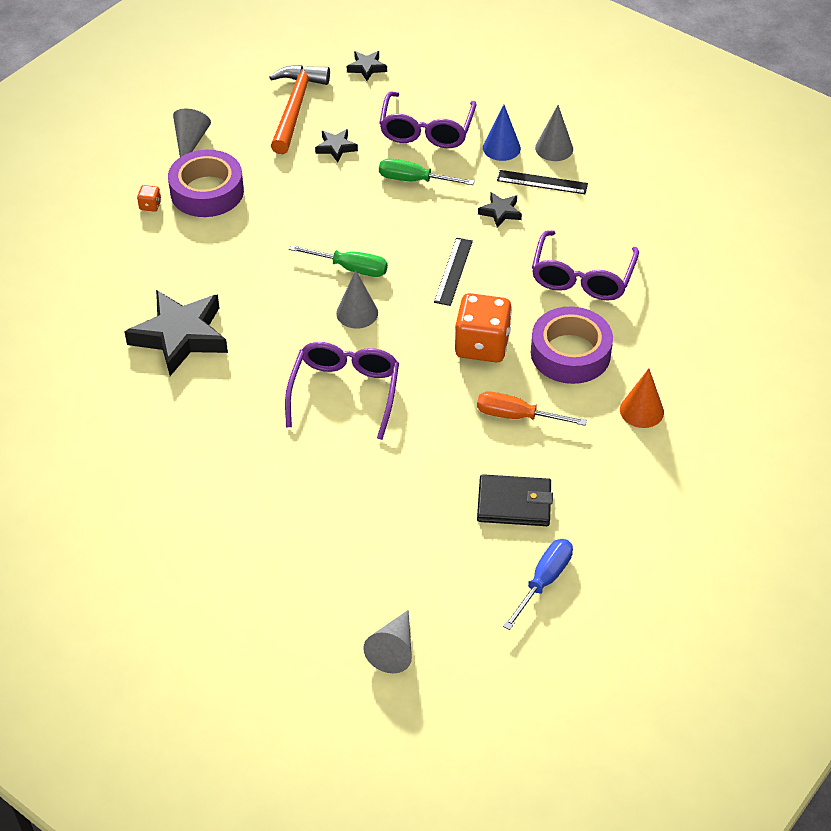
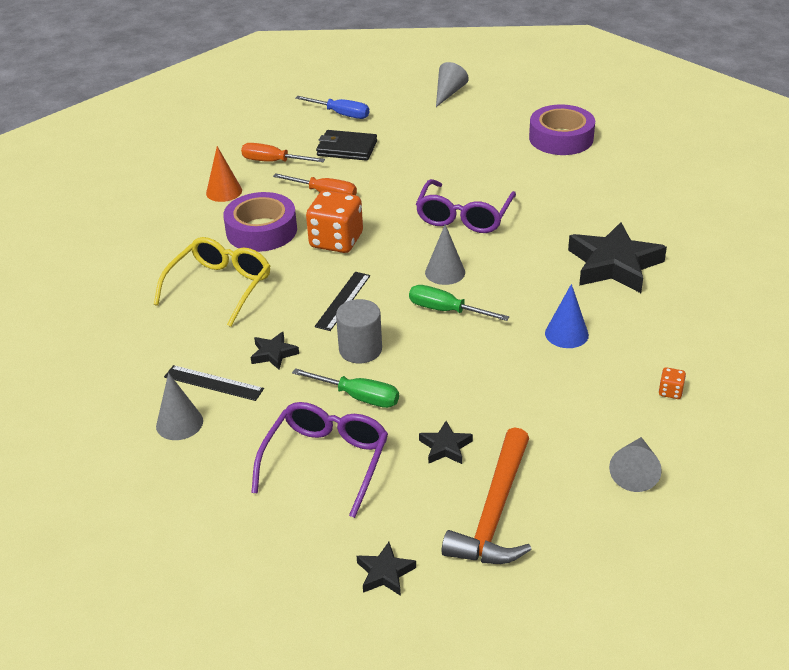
camera: 170 degrees left, 10 degrees down
(207, 192) = (605, 403): purple tape -> purple tape (561, 138)
(423, 222) = (360, 349): none -> grey cylinder
(501, 148) = (242, 429): blue cone -> blue cone (566, 334)
(544, 581) = (341, 114): blue screwdriver -> blue screwdriver turned 105 degrees counterclockwise
(582, 277) = (220, 287): purple glasses -> yellow glasses
(603, 469) = (273, 162): none -> orange screwdriver

